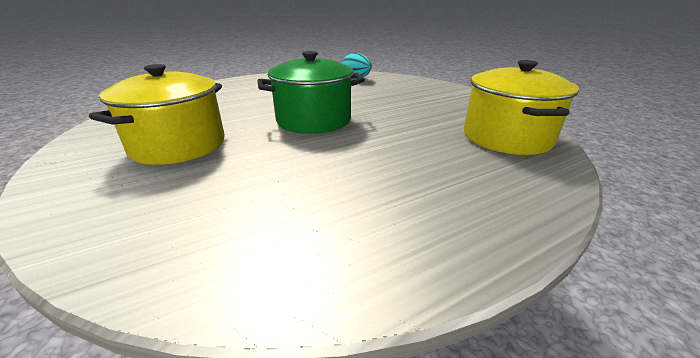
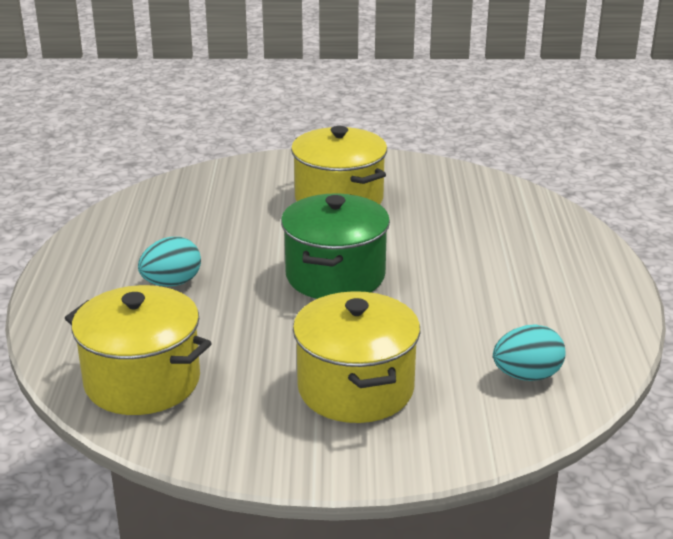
camera: 120 degrees right, 0 degrees up
(395, 169) = (171, 283): none -> turquoise egg
(412, 97) = (355, 388): none -> yellow pot

